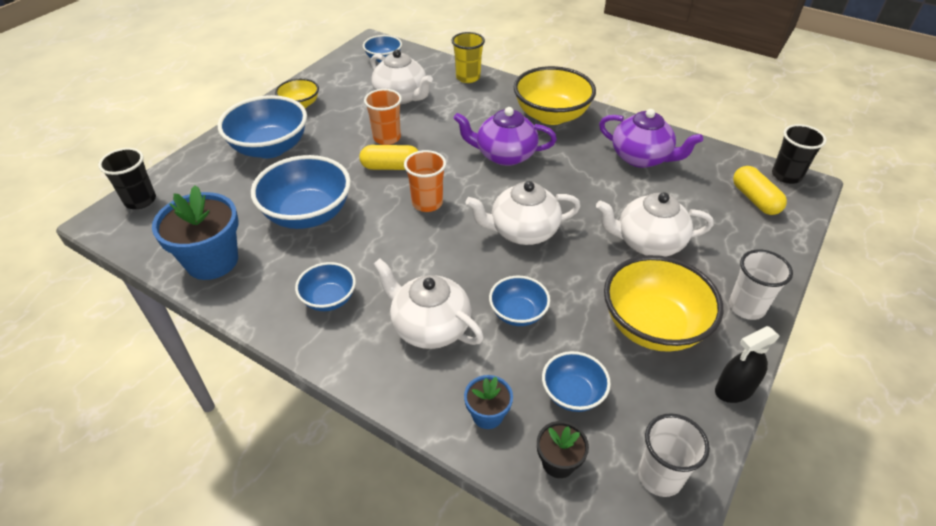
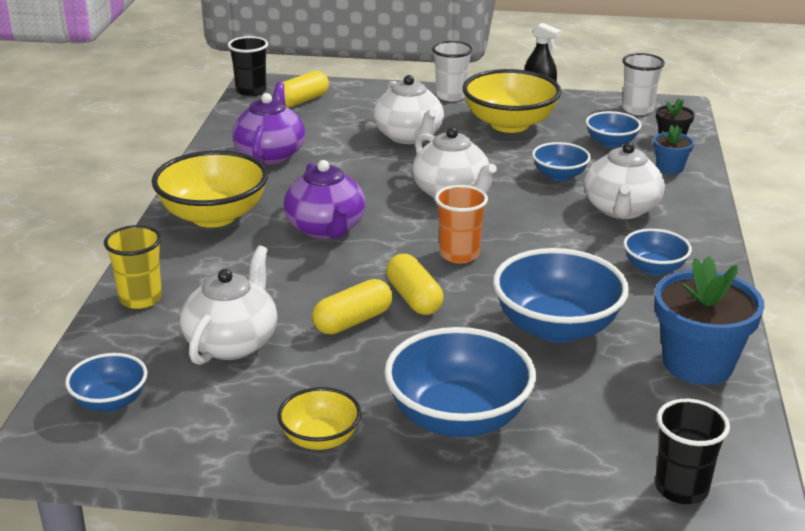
camera: 115 degrees left, 15 degrees down
(387, 138) = (353, 321): orange cup -> yellow capsule

